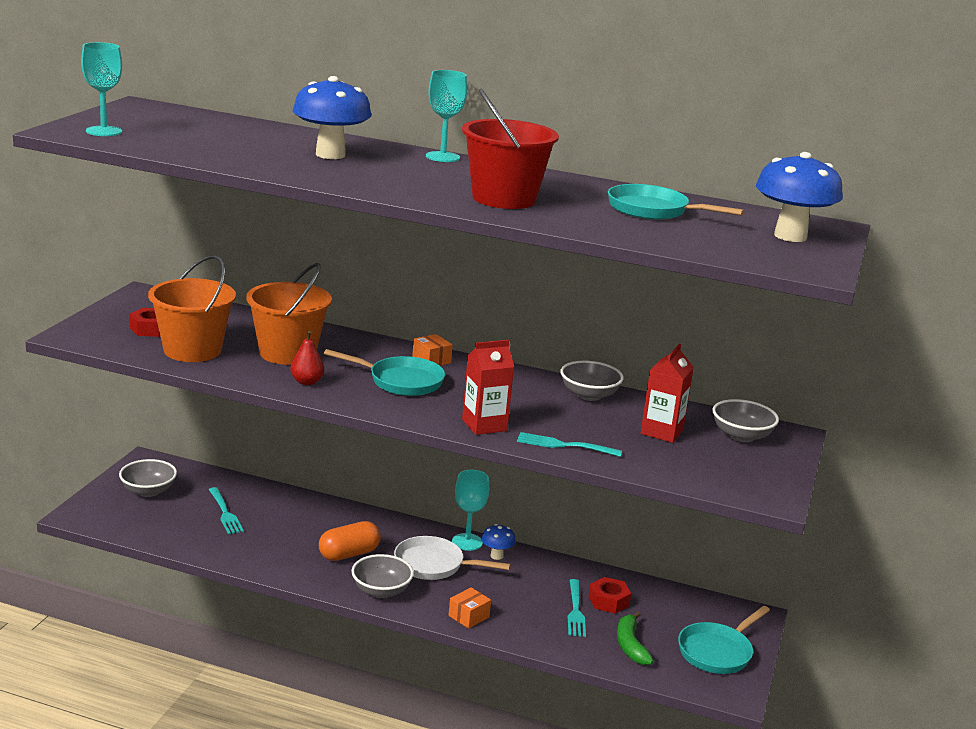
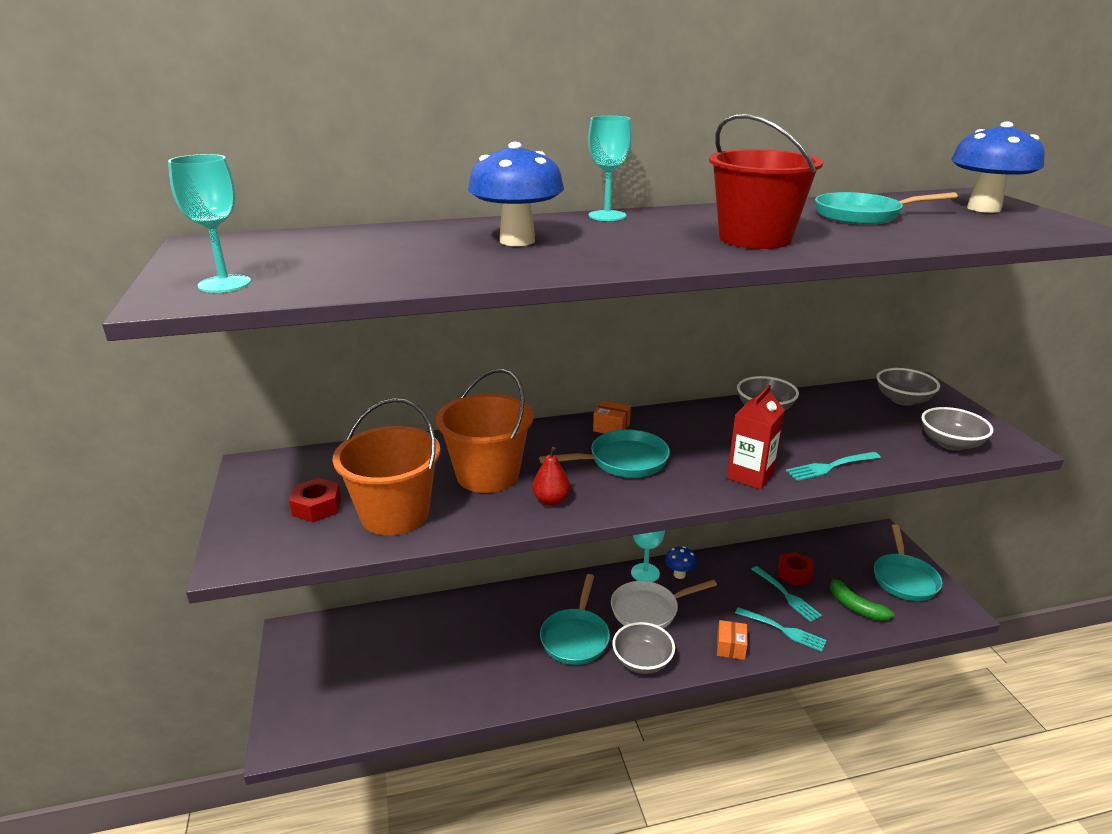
camera: 30 degrees left, 5 degrees up
(148, 491) = (328, 667): grey bowl -> grey bowl (950, 443)
(225, 512) = (425, 652): turquoise fork -> turquoise fork (782, 630)
(349, 554) = (576, 637): orange capsule -> turquoise pan
(661, 432) = (859, 420): red carton -> none

